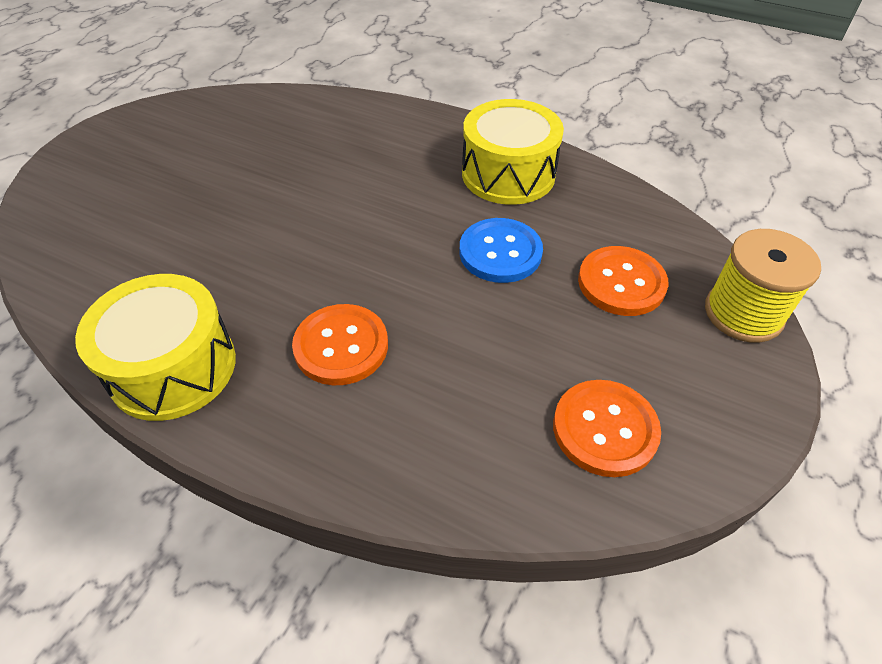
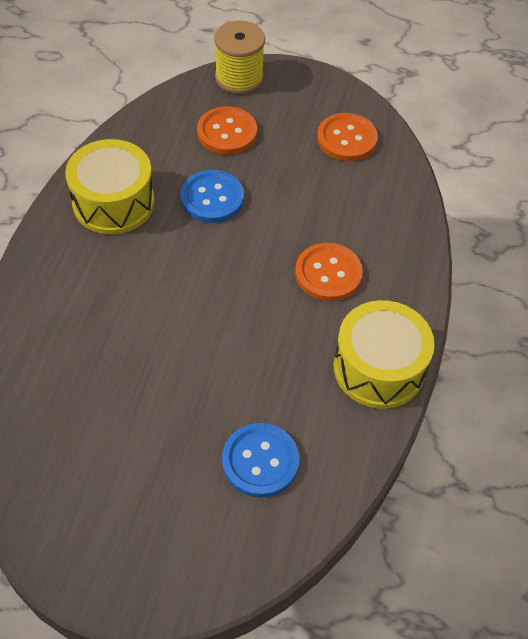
camera: 105 degrees left, 5 degrees up
(129, 240) = (260, 461): none -> blue button

